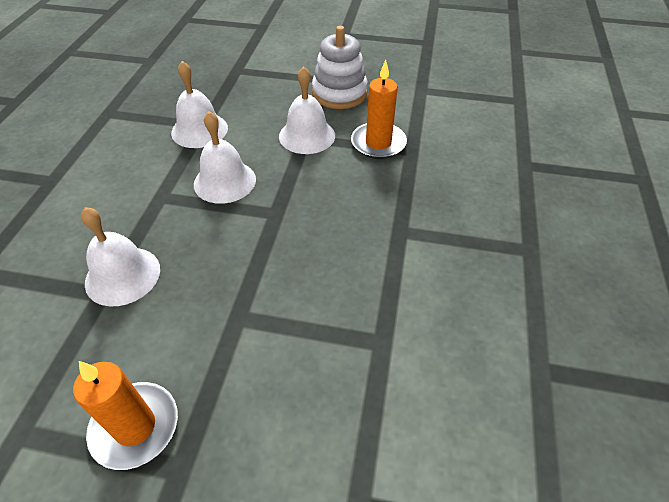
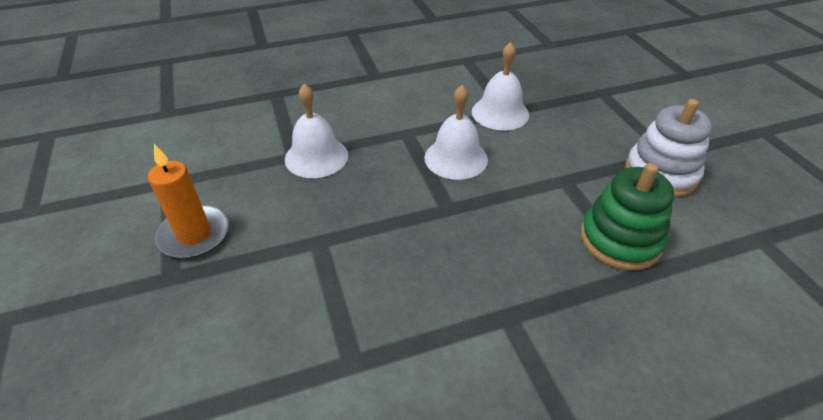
camera: 60 degrees right, 5 degrees down
(307, 135) = (569, 180): white bell -> none
(378, 143) = (620, 240): orange candle -> green stacking toy

